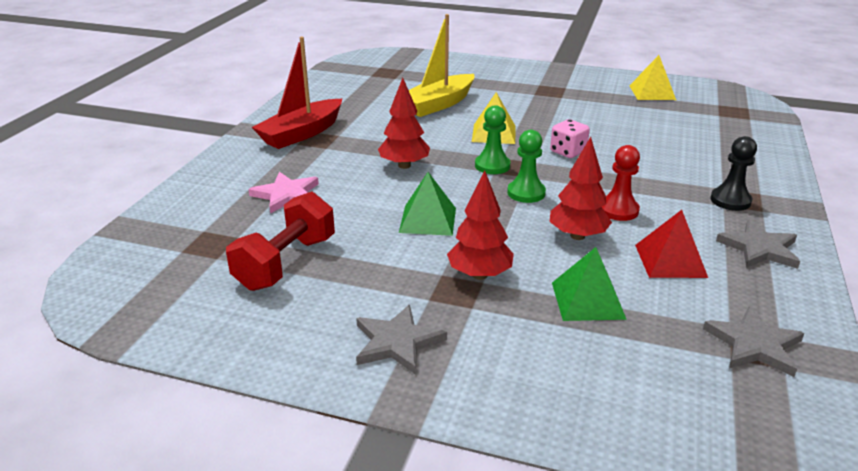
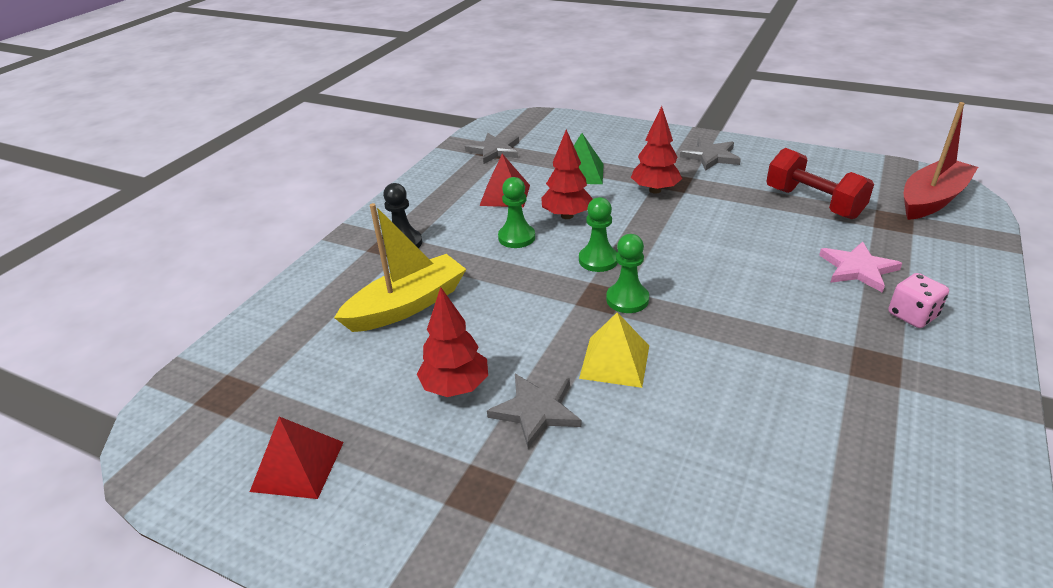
camera: 170 degrees left, 5 degrees up
(286, 263) = (813, 203): red dumbbell -> red dumbbell turned 75 degrees counterclockwise
(302, 133) = (910, 380): red boat -> red boat (932, 199)
(404, 165) = (735, 305): red tree -> red tree (455, 387)
(428, 220) = (699, 235): green pyramid -> none
(438, 104) = (701, 453): yellow boat -> yellow boat (407, 305)
(568, 152) = (526, 318): pink dice -> pink dice (912, 315)
(618, 210) = (516, 237): red pawn -> green pawn
(652, 92) = (298, 466): yellow pyramid -> red pyramid
(759, 248) = (428, 201): grey star -> grey star (536, 410)

